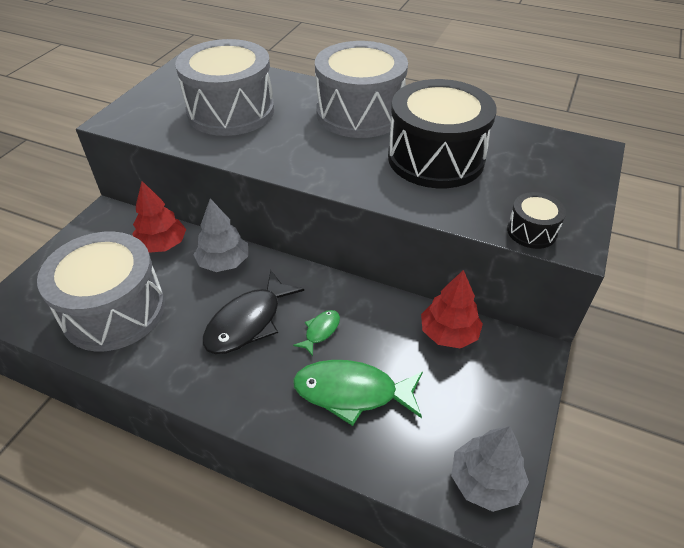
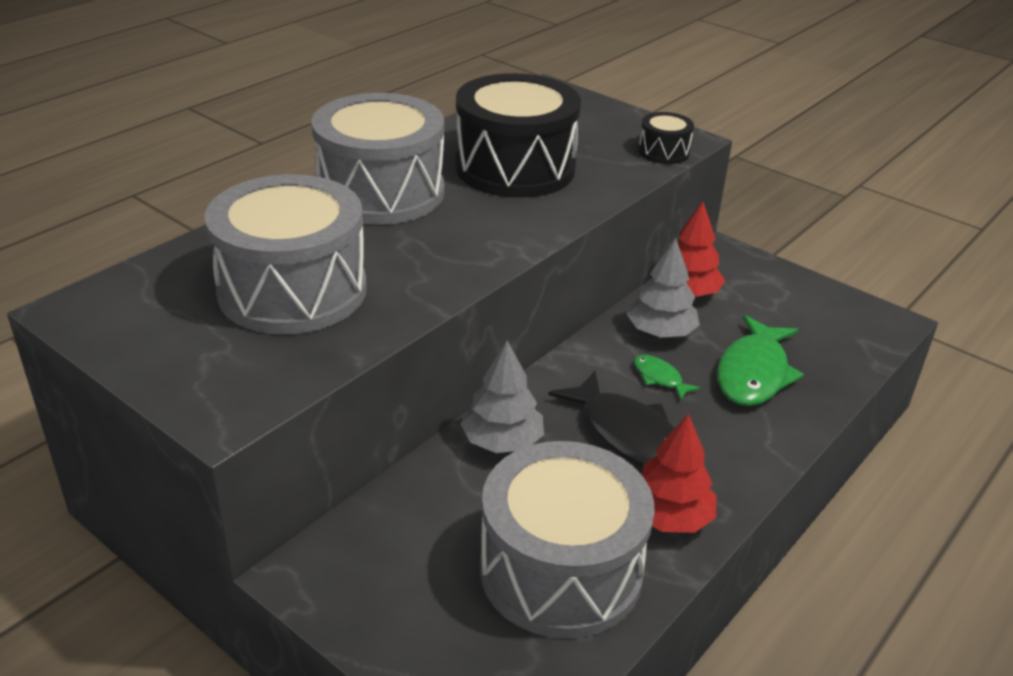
camera: 75 degrees left, 10 degrees down
(162, 245) = (429, 504): red tree -> red tree (669, 517)
(485, 481) = (863, 319): grey tree -> grey tree (661, 332)

